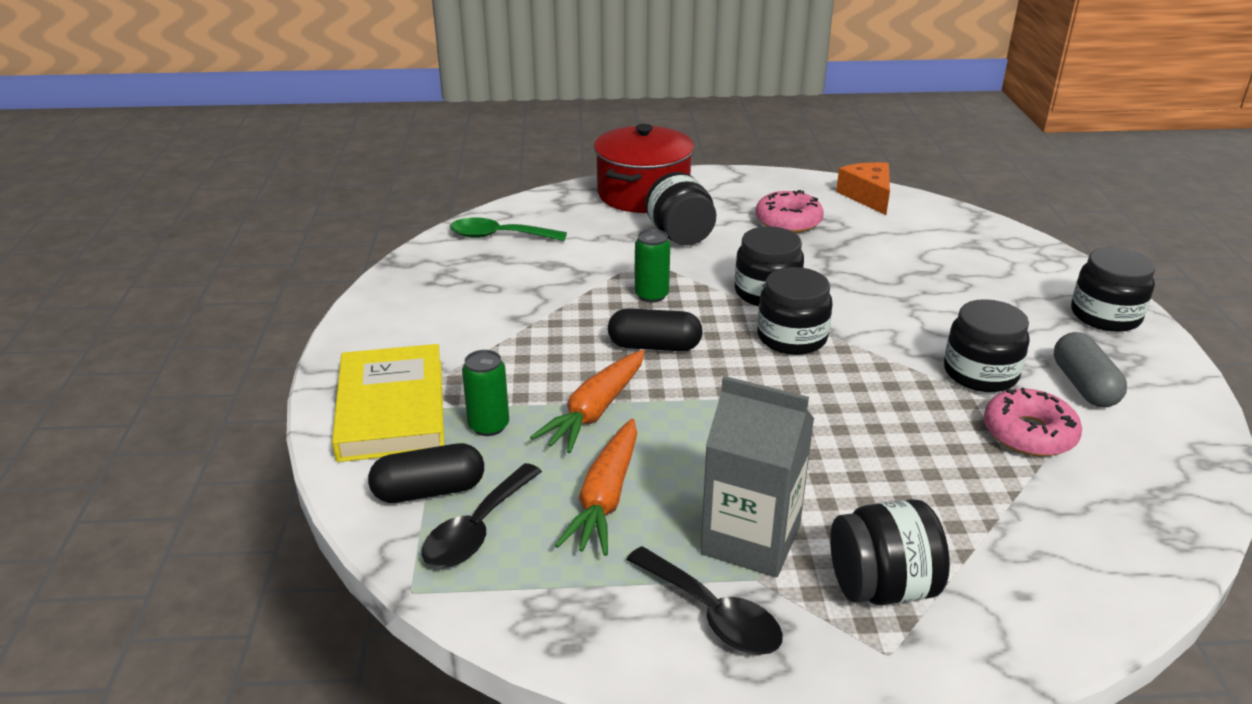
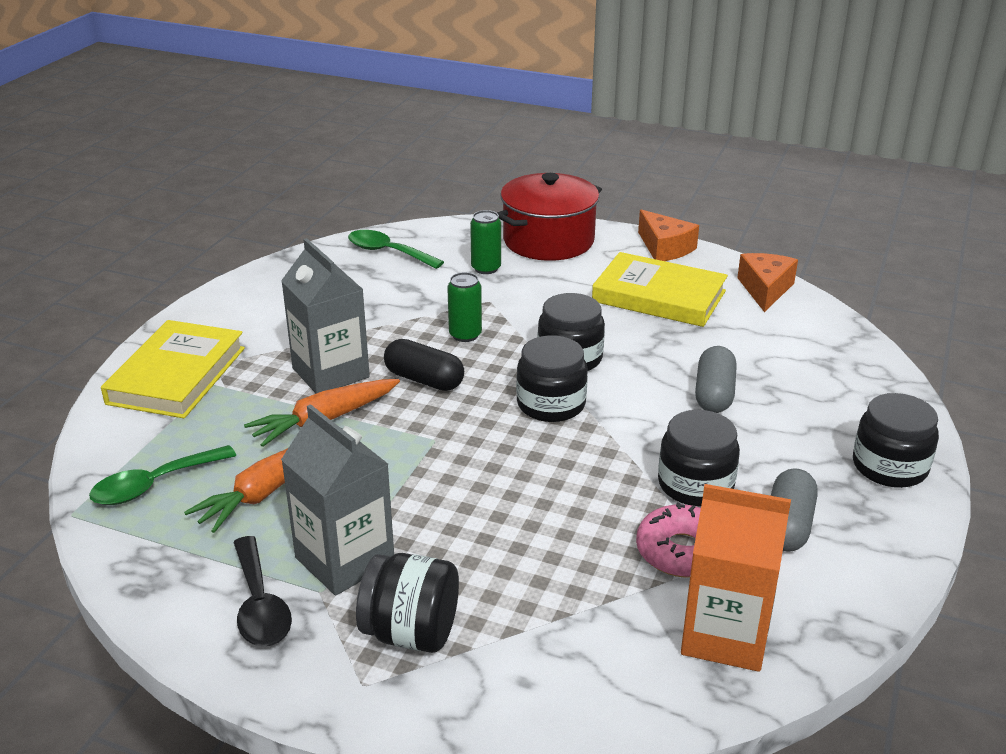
camera: 25 degrees right, 0 degrees up
(429, 491) = (147, 445): black capsule -> none
(477, 529) = (154, 485): black spoon -> green spoon
(489, 426) = (234, 408): green can -> green can (486, 268)
(555, 363) = (330, 373): none -> grey carton
(680, 236) = (543, 287): black jar -> none
(751, 179) = (664, 248): none -> orange cheese
(788, 221) = (659, 296): pink donut -> yellow book
(916, 293) = (714, 394): none -> grey capsule
(1133, 493) = (725, 635): none -> orange carton

